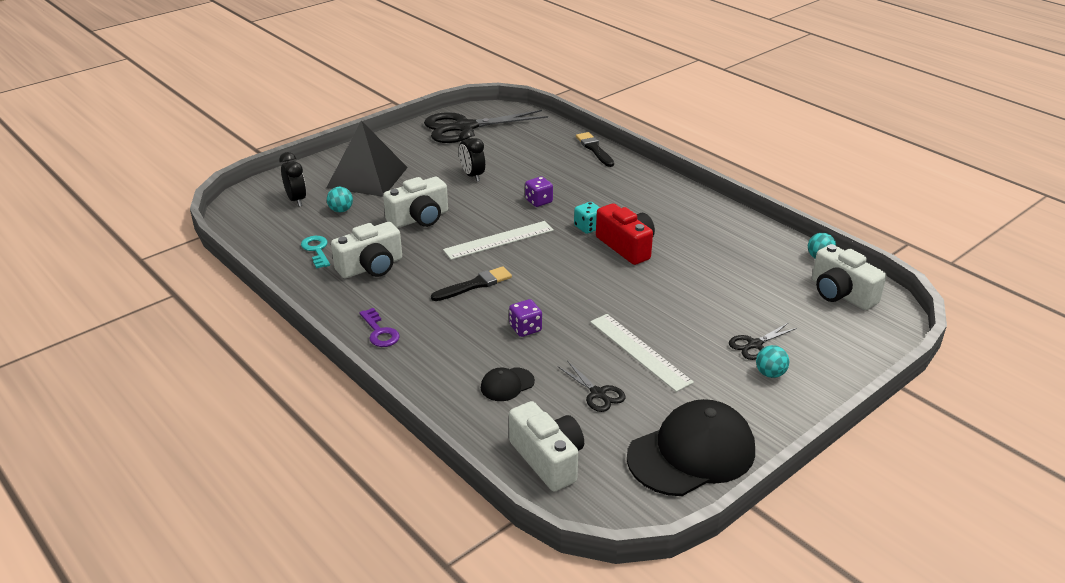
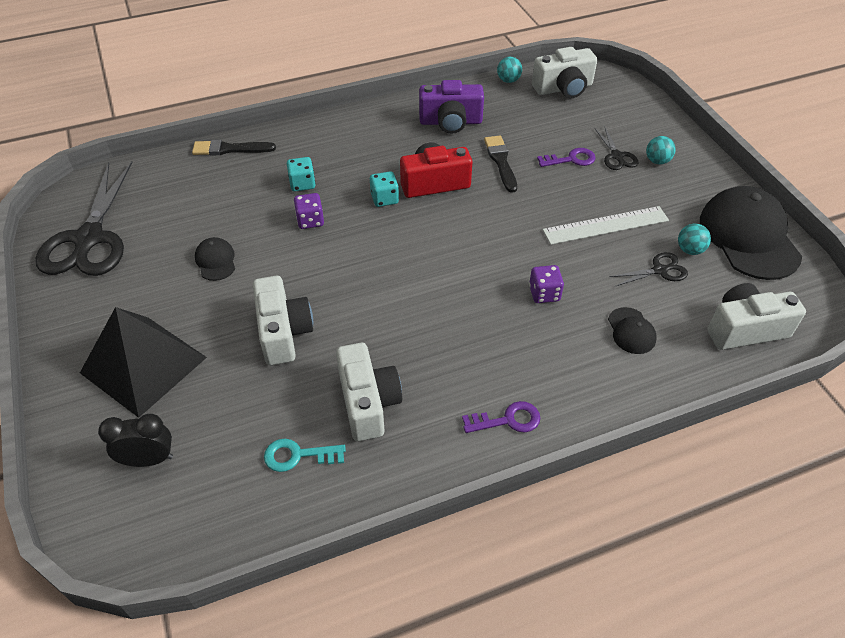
camera: 70 degrees left, 15 degrees up
(341, 210) = (212, 410): turquoise ball -> turquoise ball (690, 250)
(472, 176) = (216, 261): black clock -> black cap
(475, 285) = (449, 314): black brush -> black brush (501, 161)
(499, 240) = (371, 273): white ruler -> none
(578, 188) = (302, 184): none -> turquoise dice
(720, 238) = (450, 122): none -> purple camera
(723, 316) = (571, 159): none -> purple key

